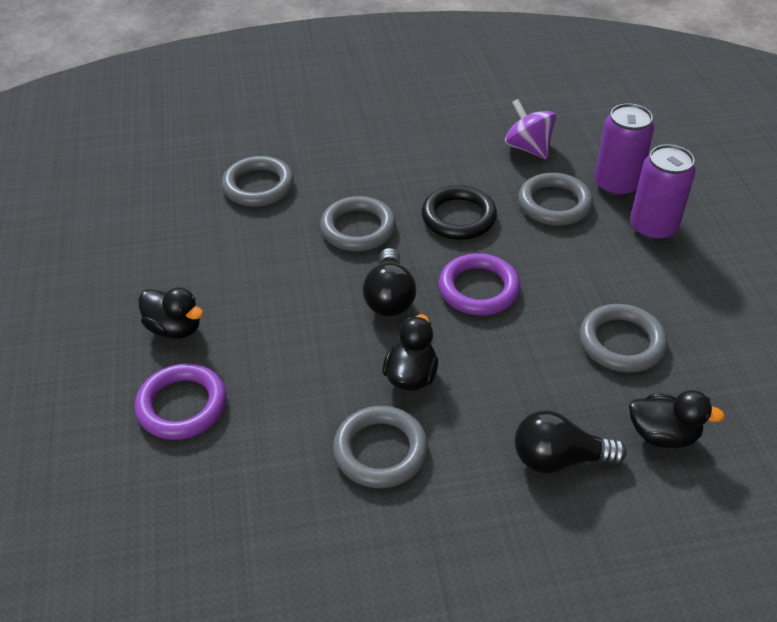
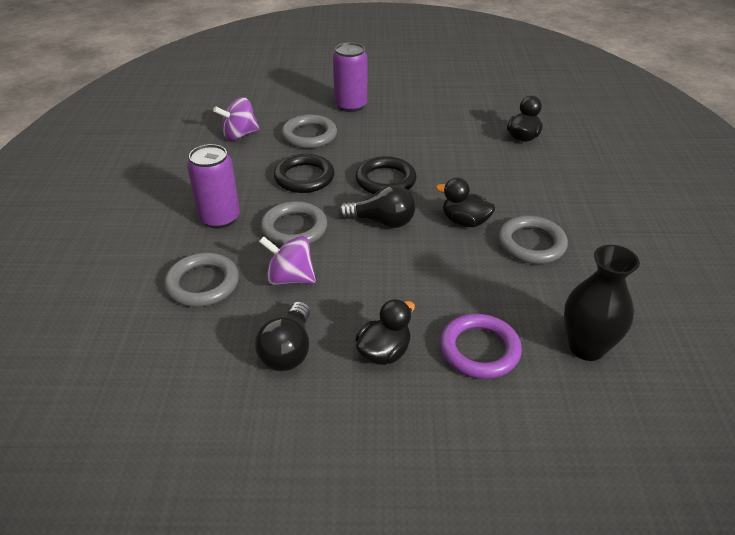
camera: 80 degrees left, 5 degrees down
(191, 509) = (586, 347): none -> black vase
(275, 241) = (290, 278): none -> purple spinning top
(478, 289) = (385, 180): purple ring -> black ring
(559, 459) = (539, 174): black light bulb -> black light bulb (288, 350)
(616, 185) = (301, 109): purple can -> purple can (219, 218)
(621, 342) = (449, 136): grey ring -> none

